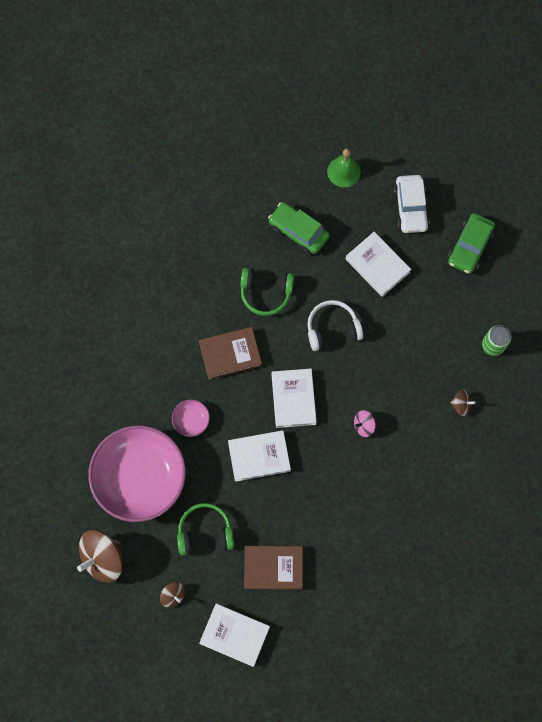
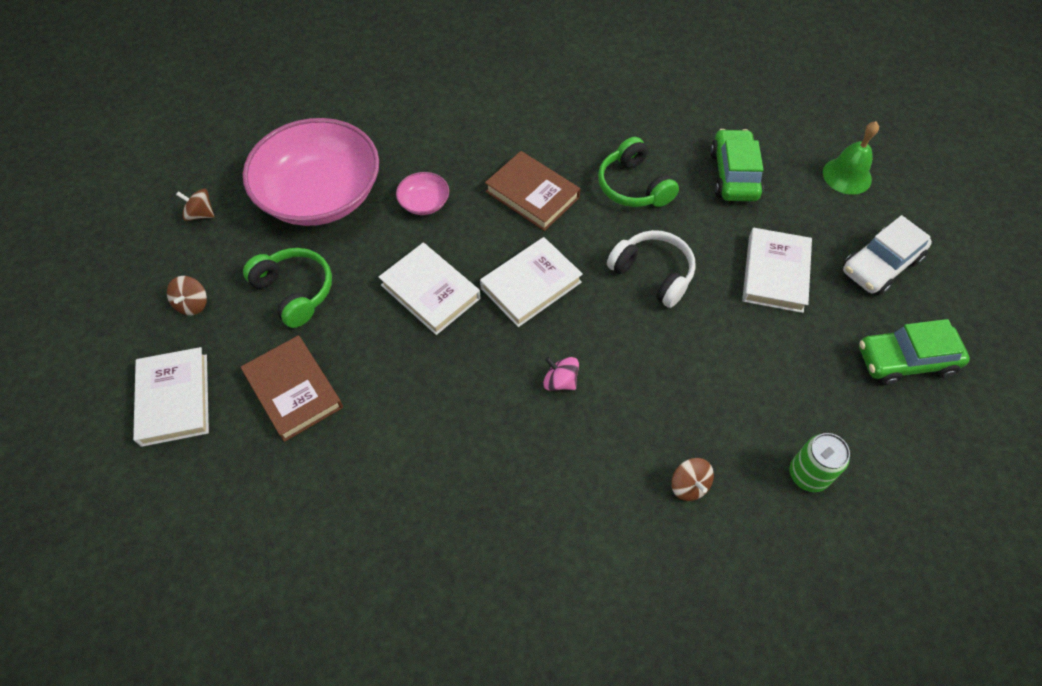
camera: 55 degrees right, 15 degrees down
(103, 558) = (200, 214): brown spinning top -> brown spinning top, size x0.50

